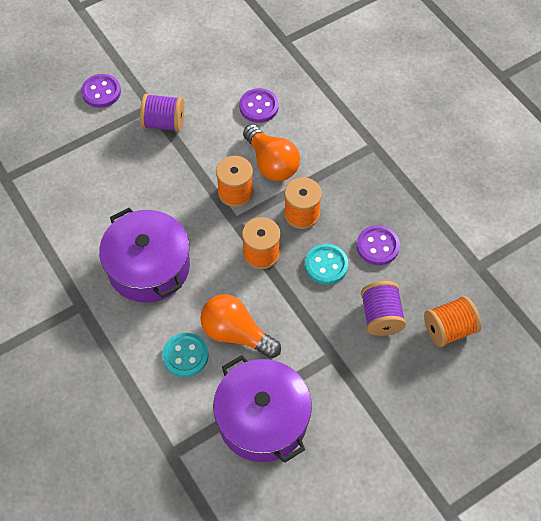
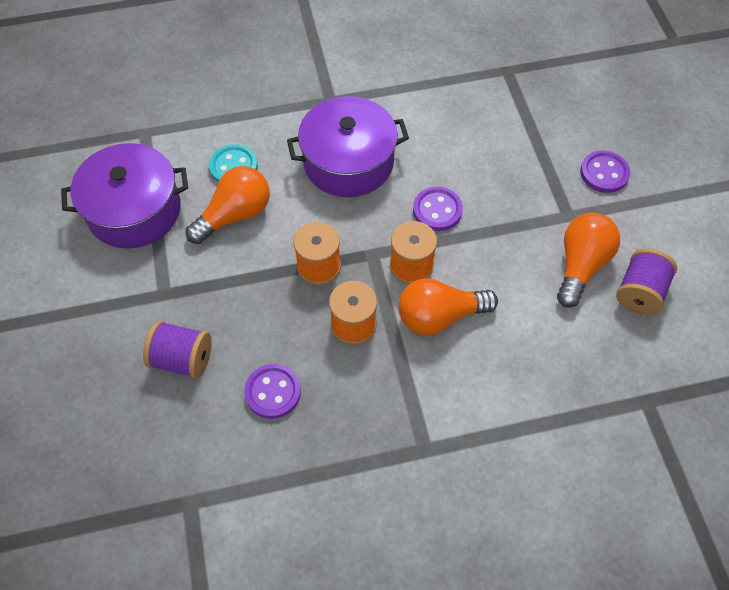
camera: 110 degrees right, 0 degrees up
(164, 123) = (538, 222): purple spool -> purple spool (639, 293)
(193, 91) = (580, 265): none -> orange light bulb
(259, 107) = (534, 330): purple button -> purple button (437, 210)
(326, 265) = (274, 326): turquoise button -> none
(449, 329) = (128, 427): orange spool -> none

